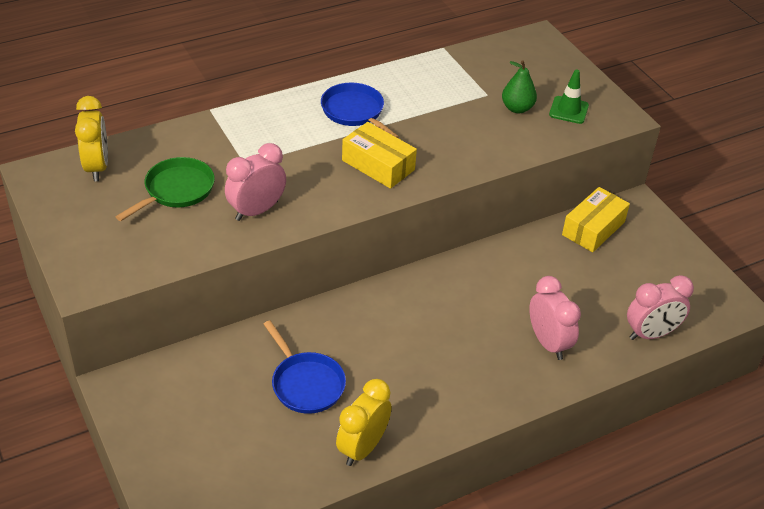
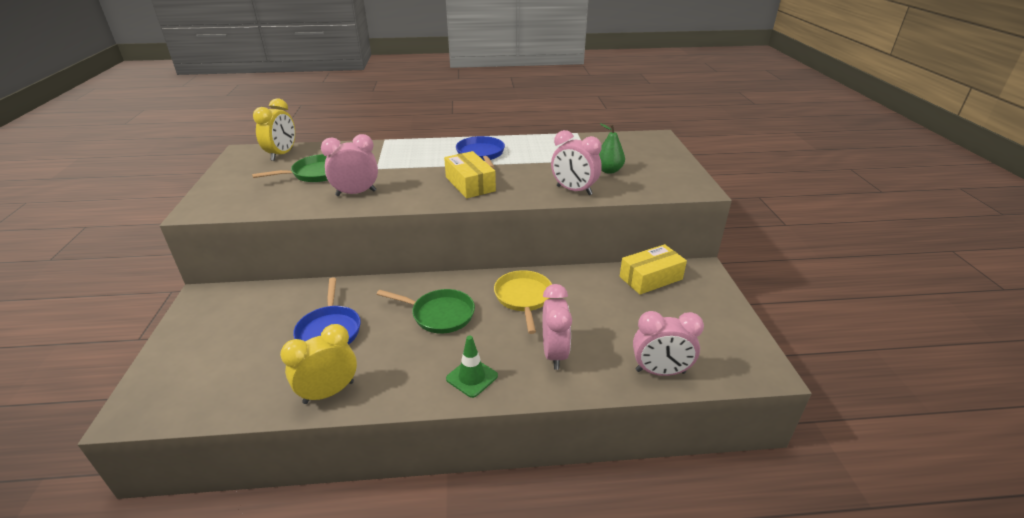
camera: 25 degrees right, 10 degrees down
(407, 332) = (439, 314): none -> green pan
(481, 288) = (523, 298): none -> yellow pan
(498, 149) = (574, 190): none -> pink clock
(568, 110) = (652, 178): green traffic cone -> green traffic cone (472, 377)

